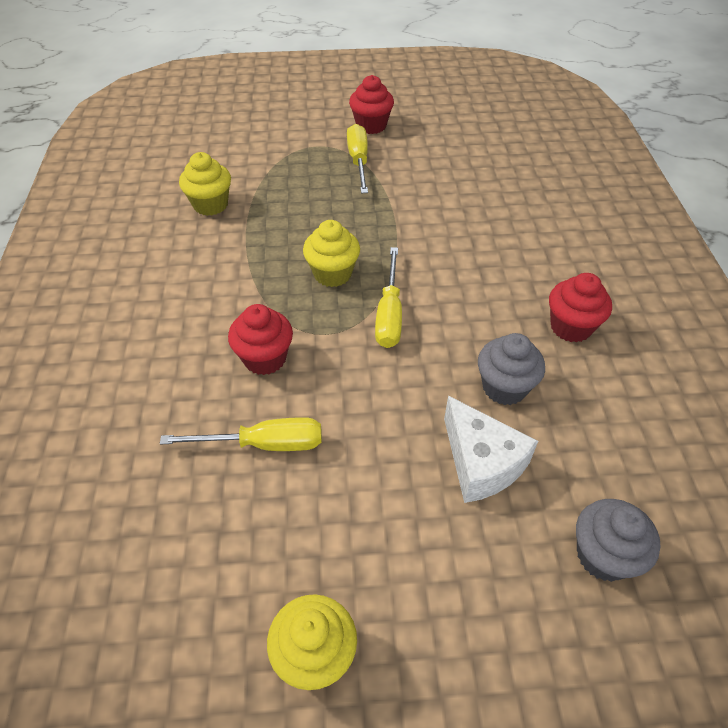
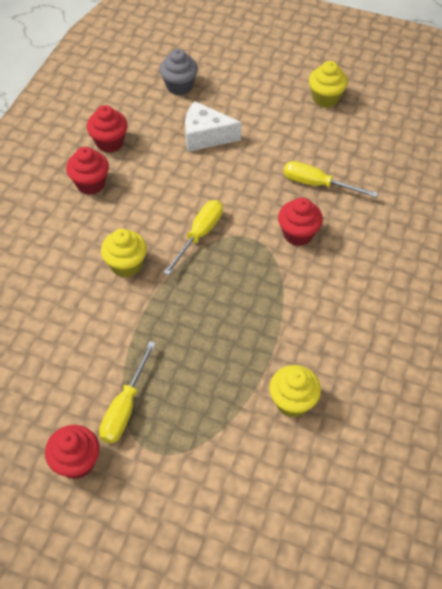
camera: 155 degrees left, 5 degrees up
(332, 274) = (221, 283): yellow cupcake -> yellow cupcake (126, 265)
(481, 463) = (205, 136): white cheese -> white cheese turned 75 degrees counterclockwise
(504, 387) = (163, 165): grey cupcake -> none
(606, 394) = (109, 143): none -> red cupcake

